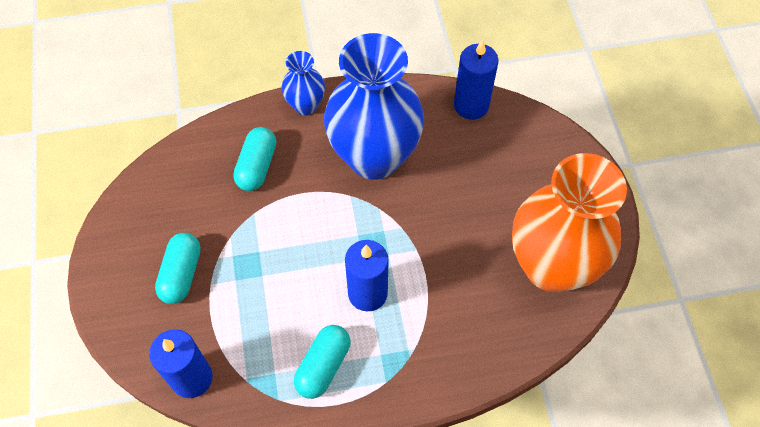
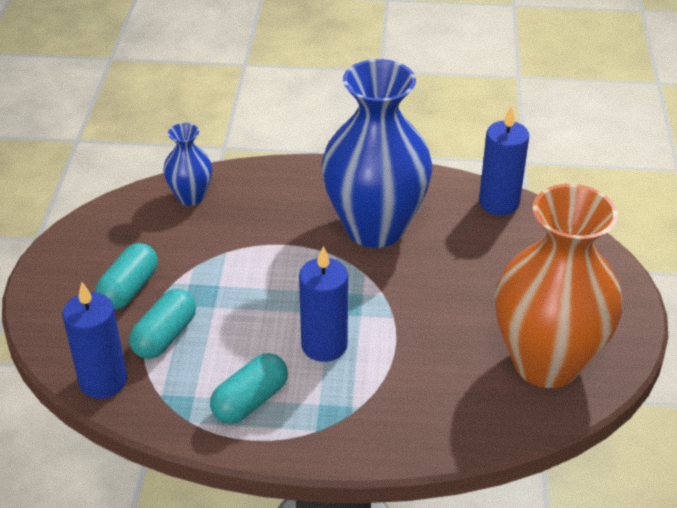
camera: 15 degrees right, 20 degrees down
(257, 166) = (245, 213): turquoise capsule -> turquoise capsule (165, 336)
(305, 105) = (316, 172): blue vase -> blue vase (191, 197)

